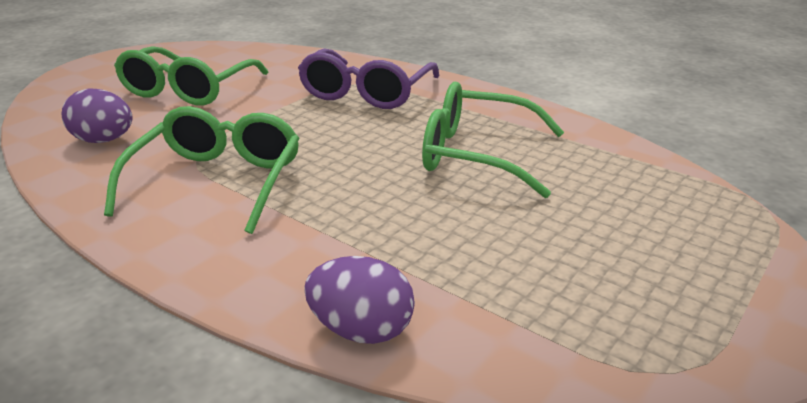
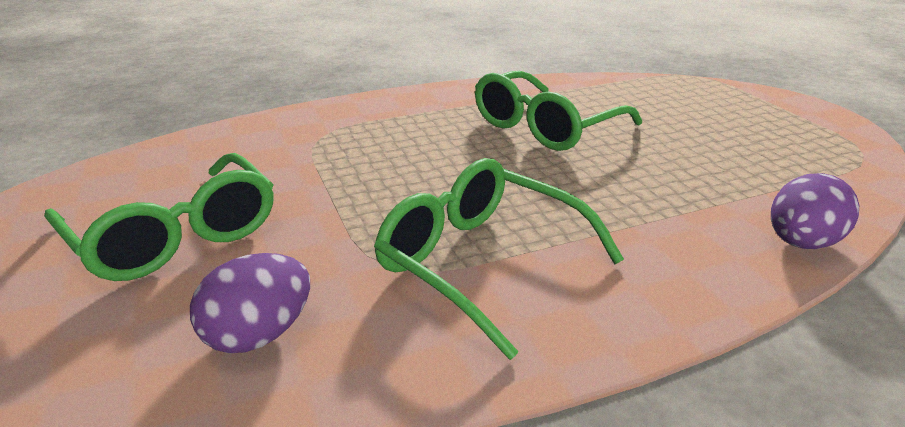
camera: 60 degrees left, 0 degrees up
(366, 93) = (356, 136): purple glasses -> none

